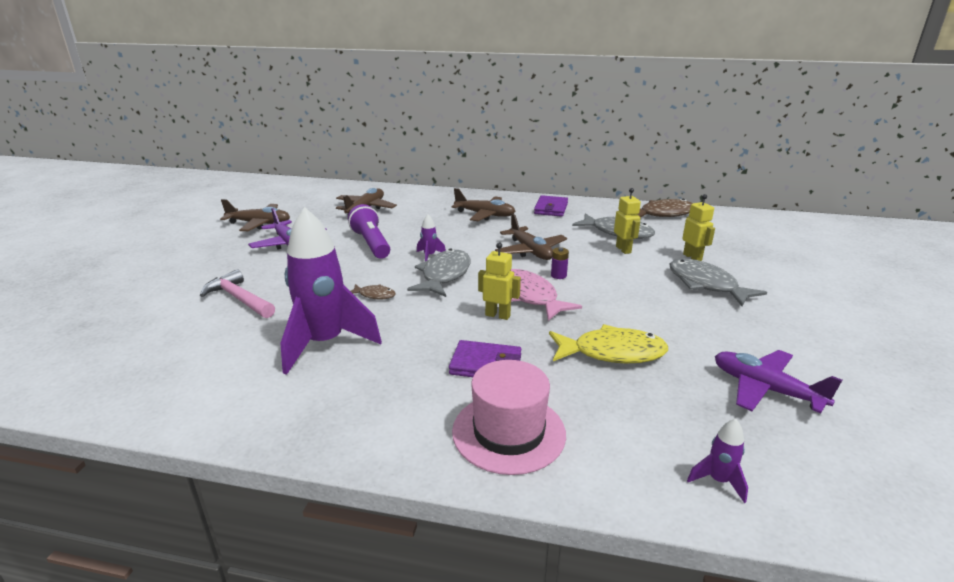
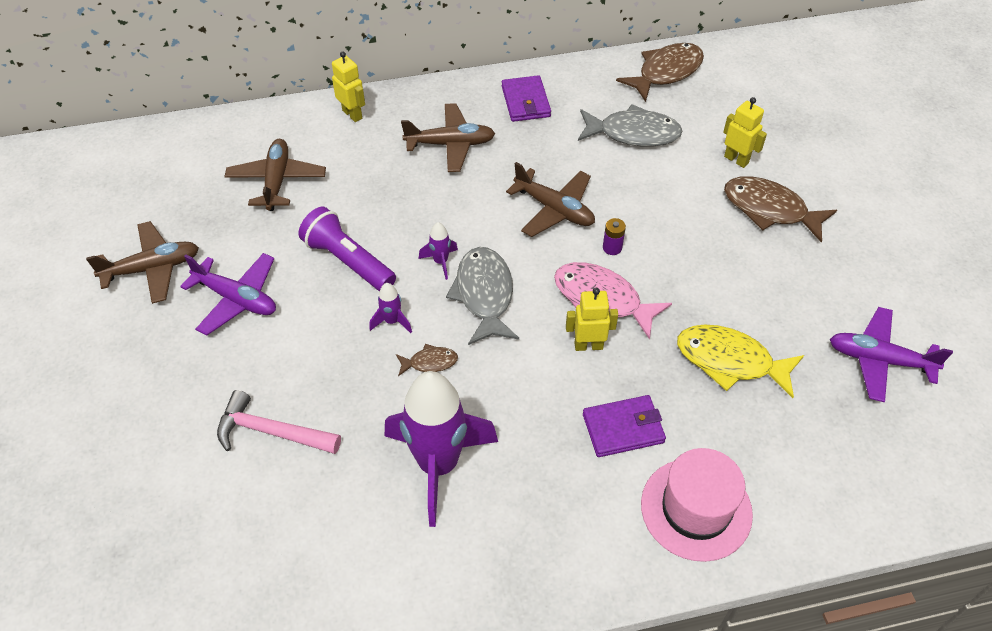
camera: 25 degrees left, 25 degrees up
(612, 353) = (730, 361): yellow fish -> yellow fish turned 135 degrees counterclockwise
(623, 249) = (657, 169): yellow robot -> yellow robot (352, 114)
(706, 284) = (770, 210): grey fish -> brown fish
(718, 481) = (882, 489): purple rocket -> purple rocket (392, 321)

